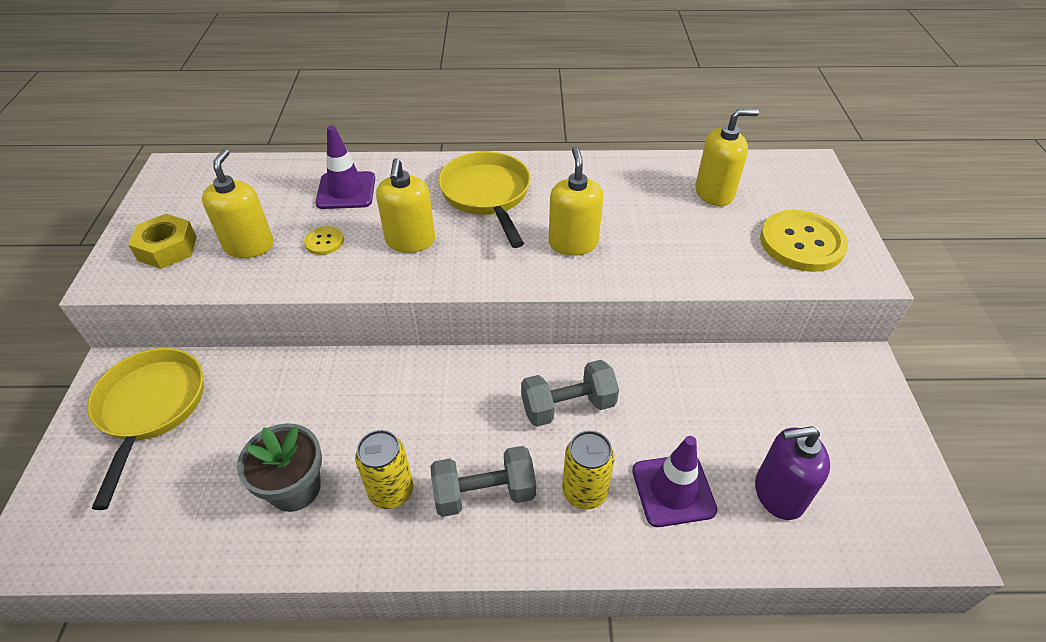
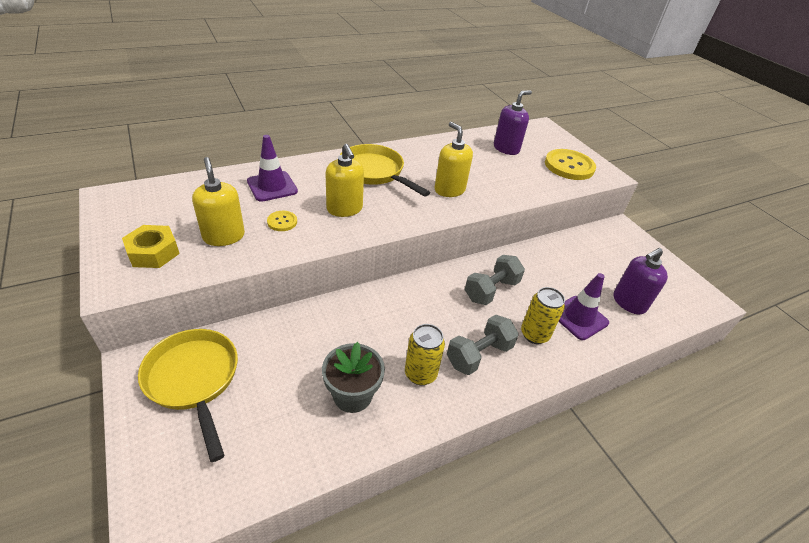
camera: 30 degrees left, 5 degrees down
(714, 193) = (506, 148): yellow soap dispenser -> purple soap dispenser

